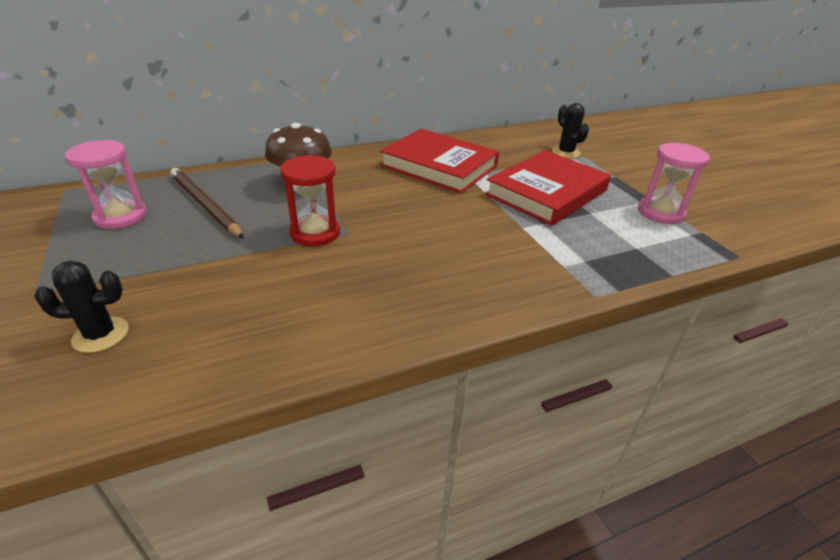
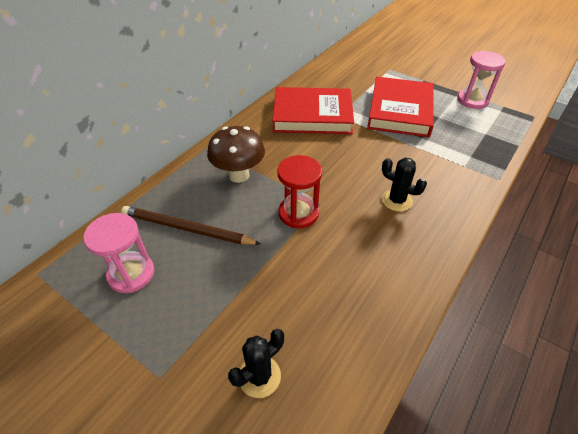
camera: 30 degrees left, 10 degrees up
(566, 152) = (377, 70): black cactus -> black cactus (396, 200)

